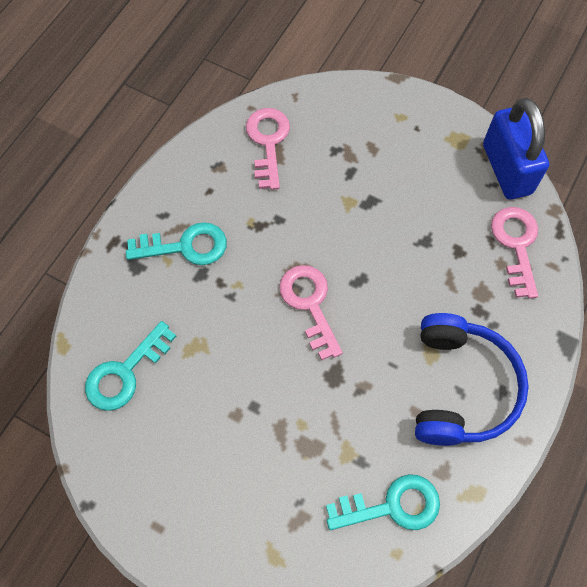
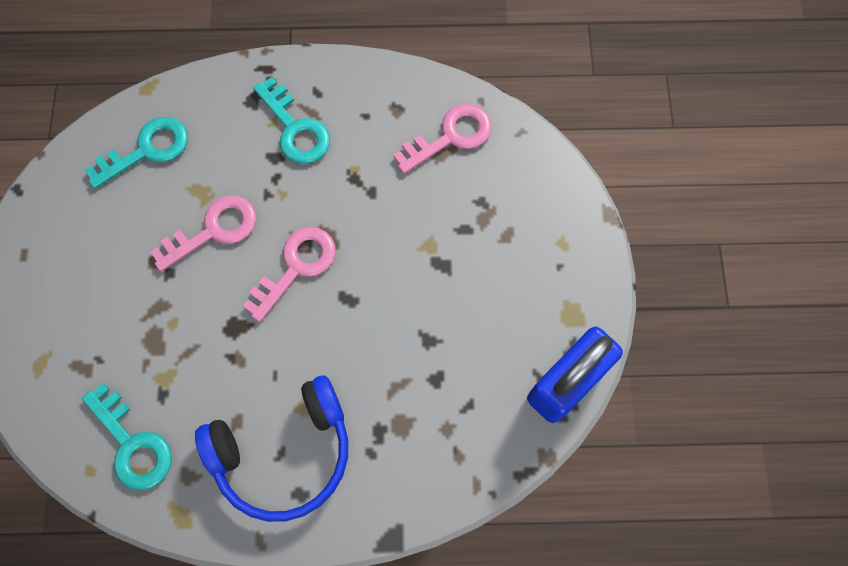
camera: 60 degrees right, 5 degrees up
(125, 372) = (147, 150): turquoise key -> turquoise key turned 135 degrees clockwise
(516, 245) = (478, 434): pink key -> pink key (214, 230)

